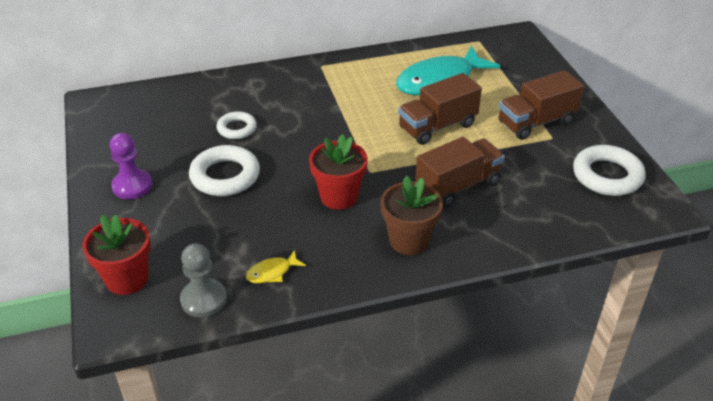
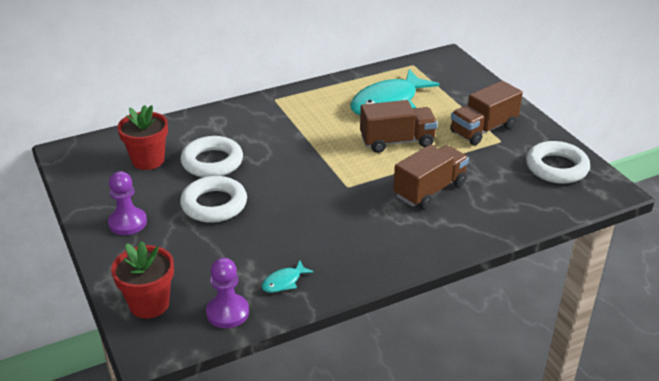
camera: 10 degrees left, 5 degrees down
(203, 299) = (227, 312): grey pawn -> purple pawn
(237, 128) = (212, 162): white ring -> white ring, size x1.64
(272, 272) = (284, 282): yellow fish -> turquoise fish
(339, 197) = (325, 211): red flower pot -> red flower pot (148, 160)
(409, 240) = (400, 240): brown flower pot -> none
(437, 126) = (397, 141): brown truck -> brown truck turned 150 degrees counterclockwise

